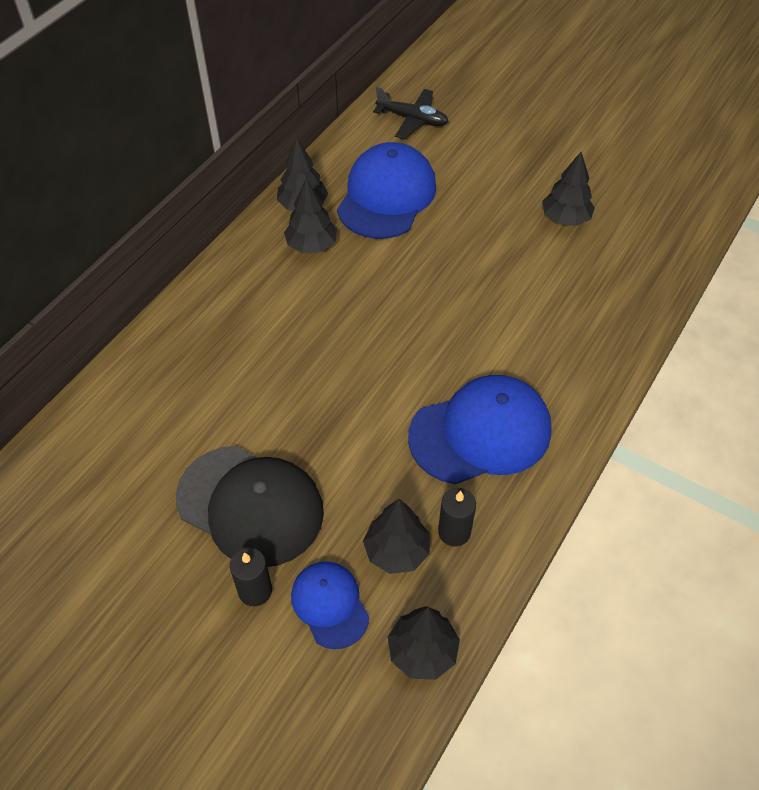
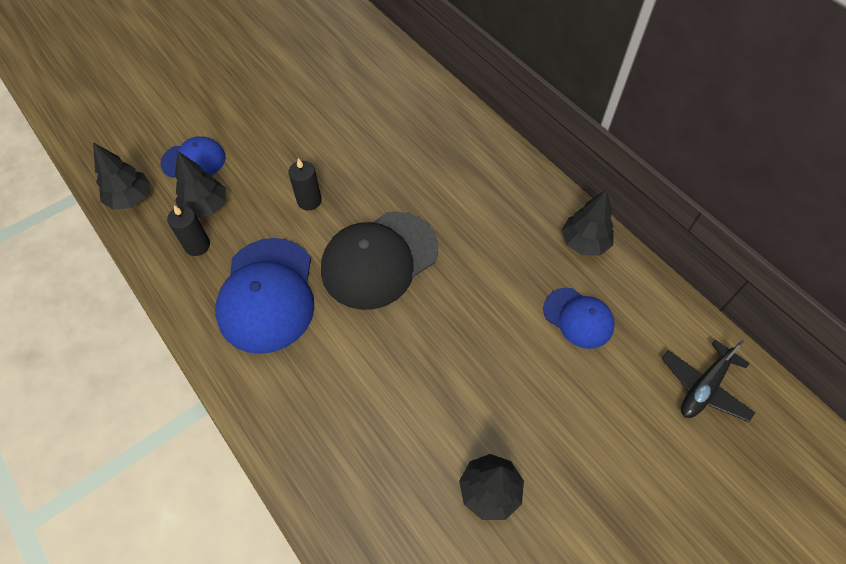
camera: 110 degrees right, 5 degrees up
(250, 505) = (289, 137): black cap -> black cap (379, 260)
(255, 590) = (228, 126): black candle -> black candle (309, 201)
(311, 245) = (528, 235): black tree -> none
(386, 196) = (578, 318): blue cap -> blue cap, size x0.56

